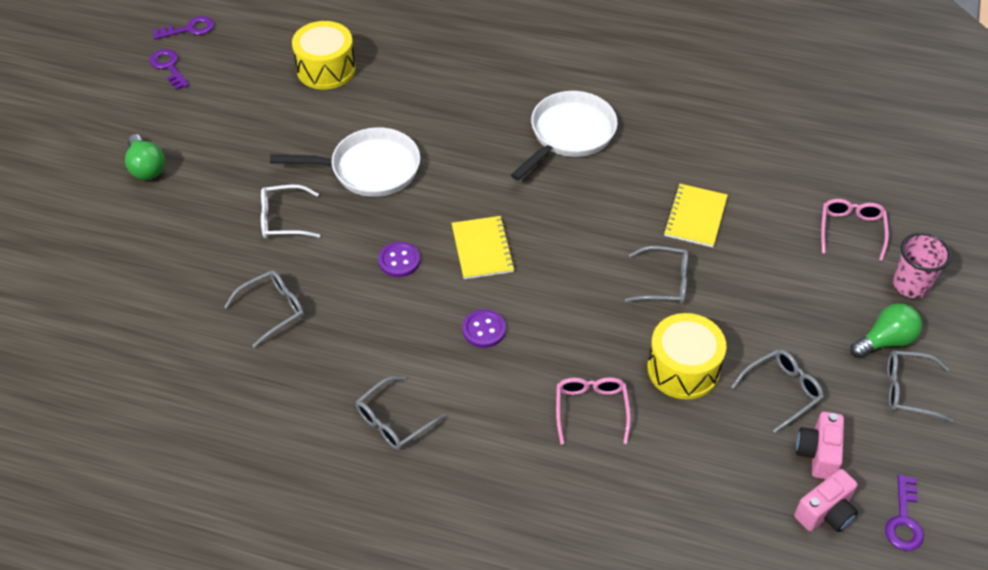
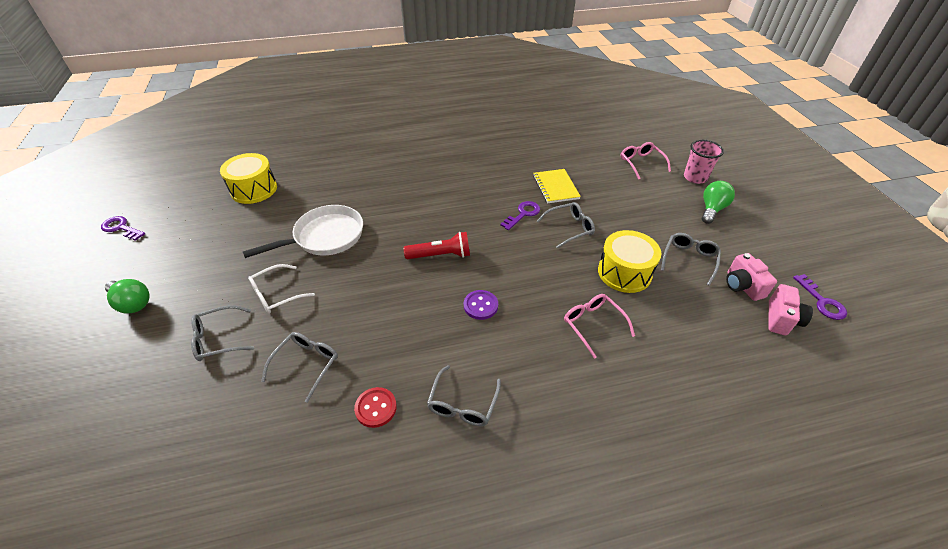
camera: 30 degrees left, 5 degrees down
(189, 29) = (128, 199): purple key -> purple key (523, 214)
(311, 383) = (376, 408): none -> red button
(399, 260) = (386, 286): purple button -> none
(482, 249) = (440, 255): yellow notebook -> red flashlight
(569, 134) = (446, 171): white pan -> none
(908, 390) = (748, 229): grey glasses -> grey glasses (218, 339)

